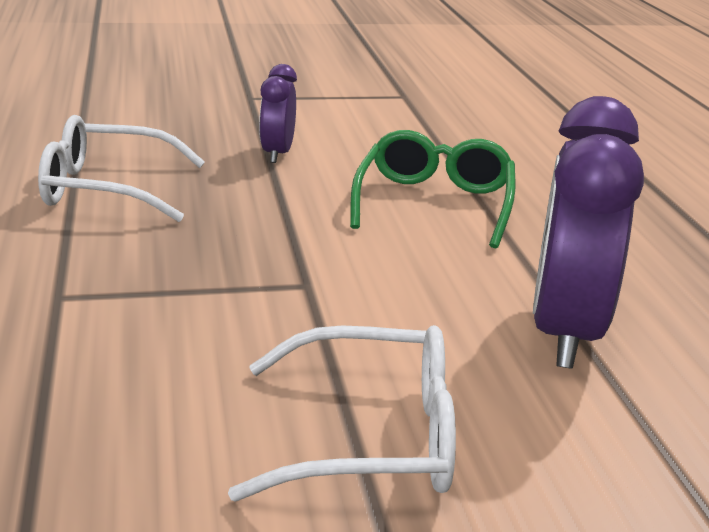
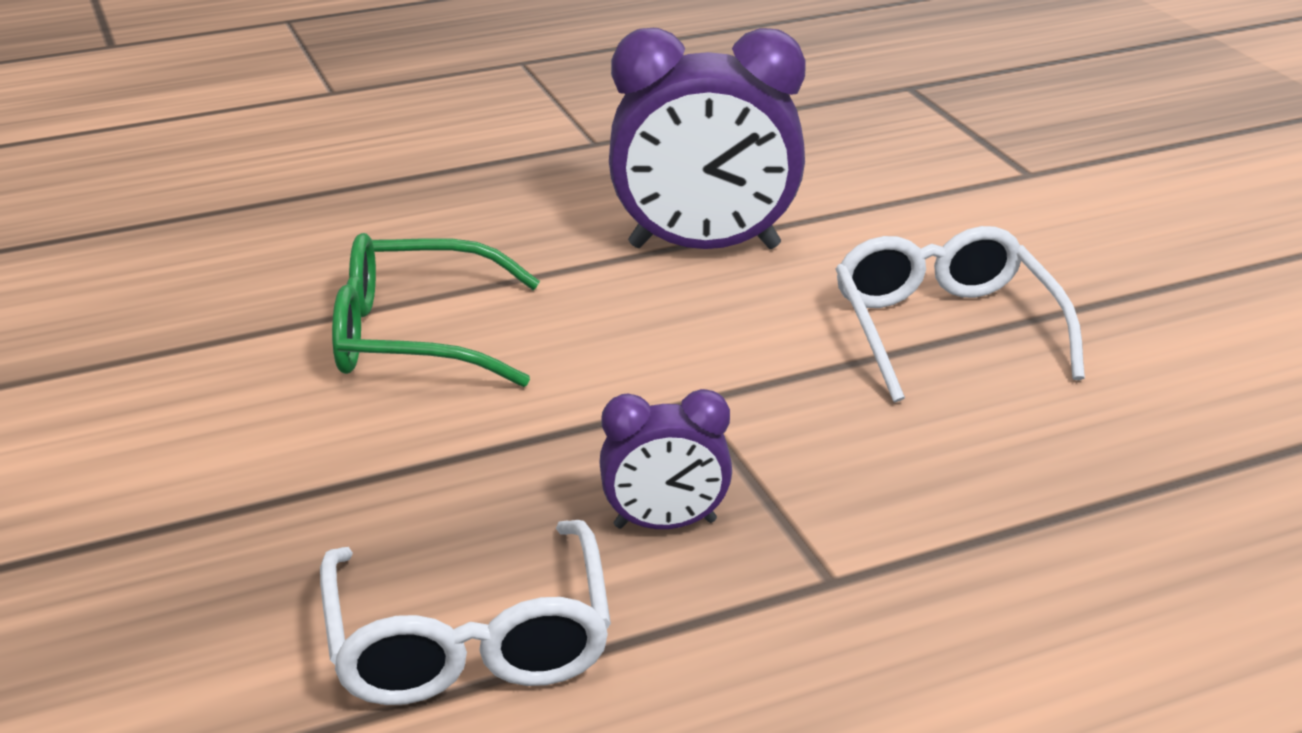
camera: 100 degrees left, 5 degrees up
(277, 154) = (257, 493): purple clock -> purple clock (665, 524)

